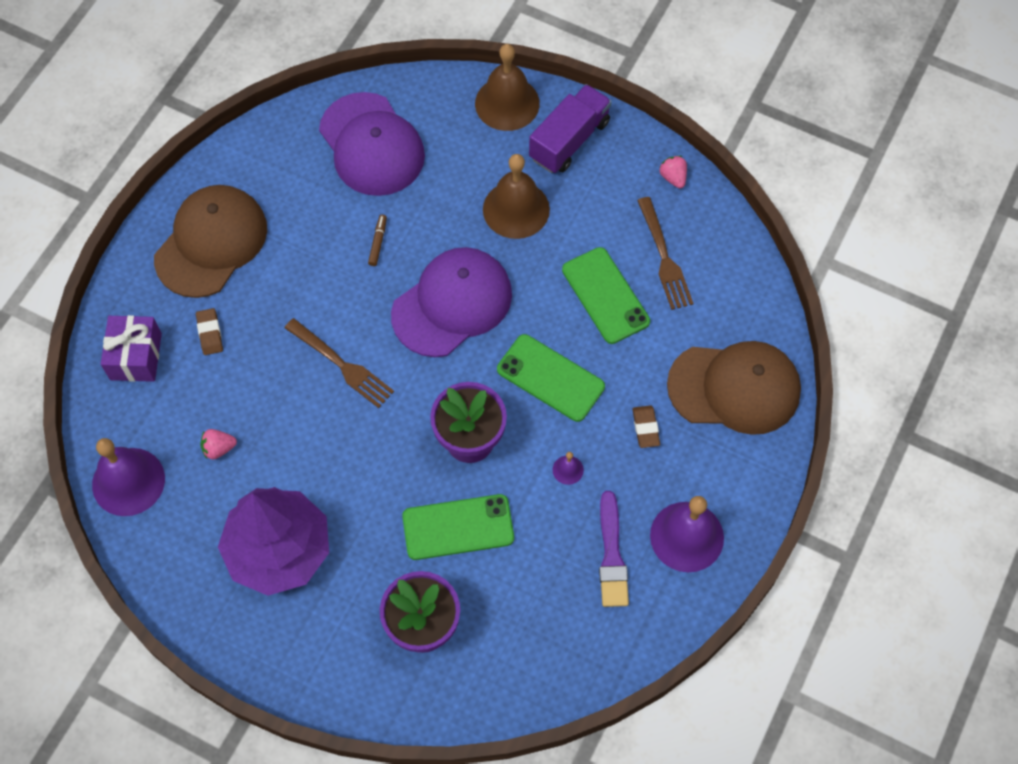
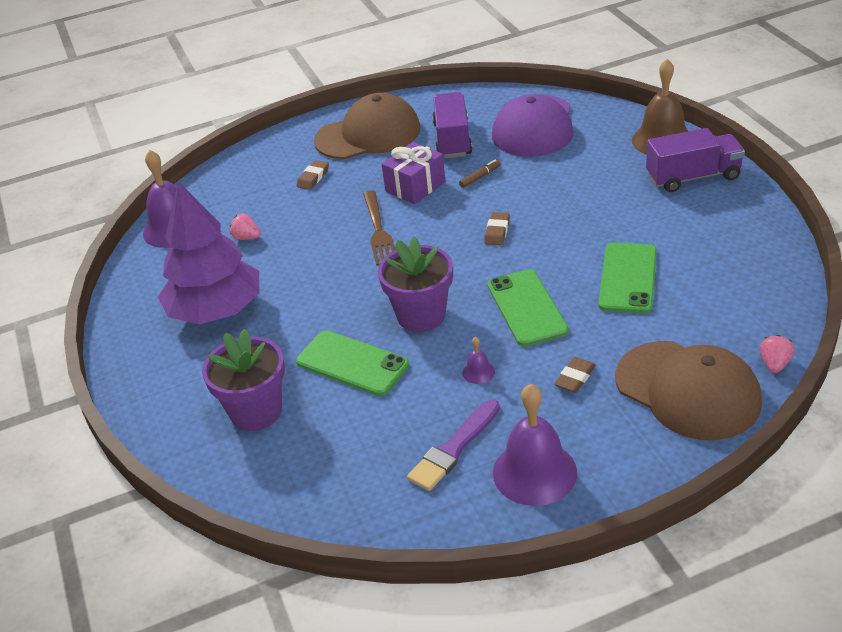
camera: 45 degrees right, 25 degrees down
(136, 356) = (255, 170): purple gift -> purple gift (415, 186)
(306, 205) = (452, 139): none -> purple truck
(452, 304) = (497, 231): purple cap -> brown eraser
(516, 209) = (606, 199): brown bell -> none
(664, 257) = (706, 276): brown fork -> none
(673, 177) = (765, 231): pink strawberry -> pink strawberry (774, 364)

